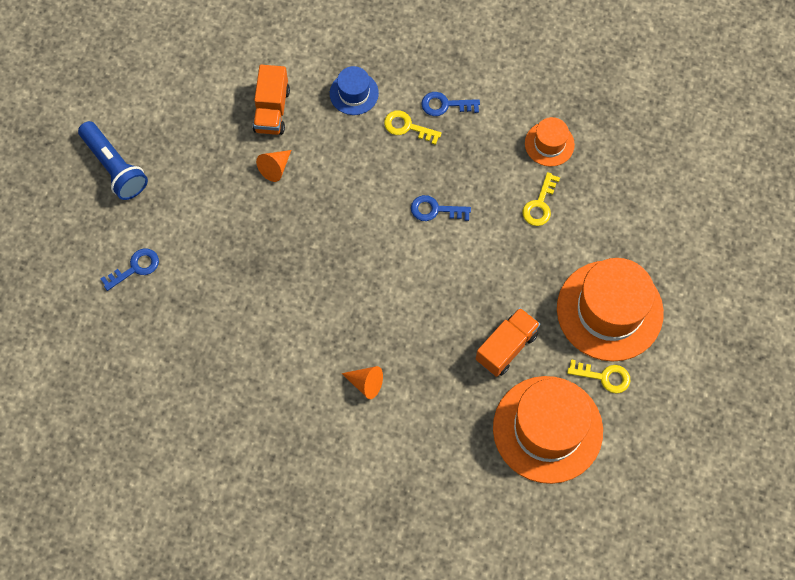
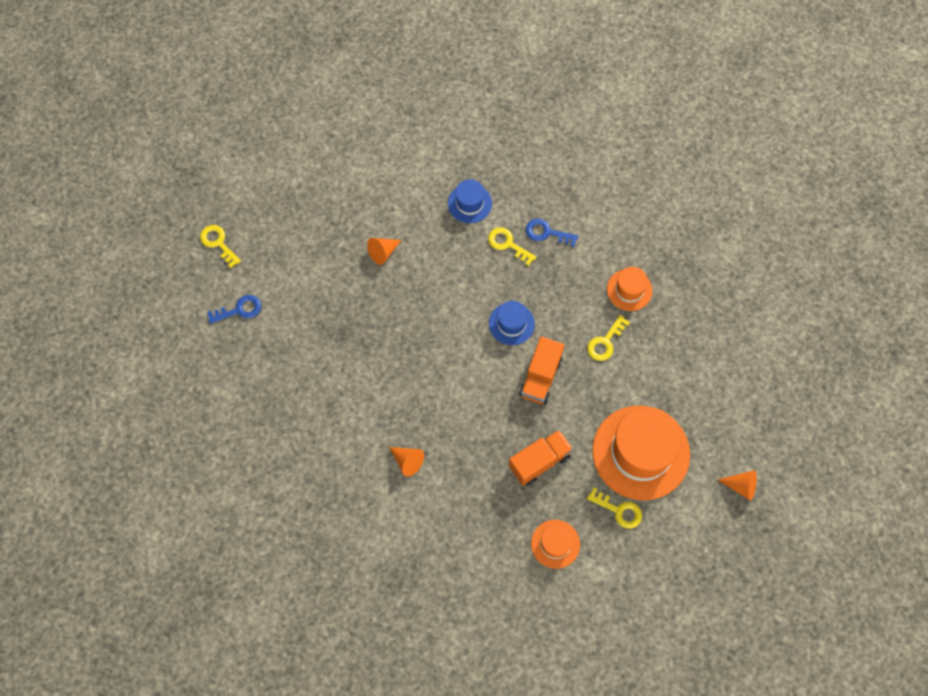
camera: 15 degrees right, 0 degrees up
(91, 201) = (218, 243): none -> yellow key
(114, 167) = (246, 218): blue flashlight -> none
(272, 110) = (394, 201): orange truck -> orange truck (541, 377)
(435, 210) = (511, 323): blue key -> blue hat
(547, 429) = (555, 544): orange hat -> orange hat, size x0.49
(723, 319) = (741, 486): none -> orange cone

